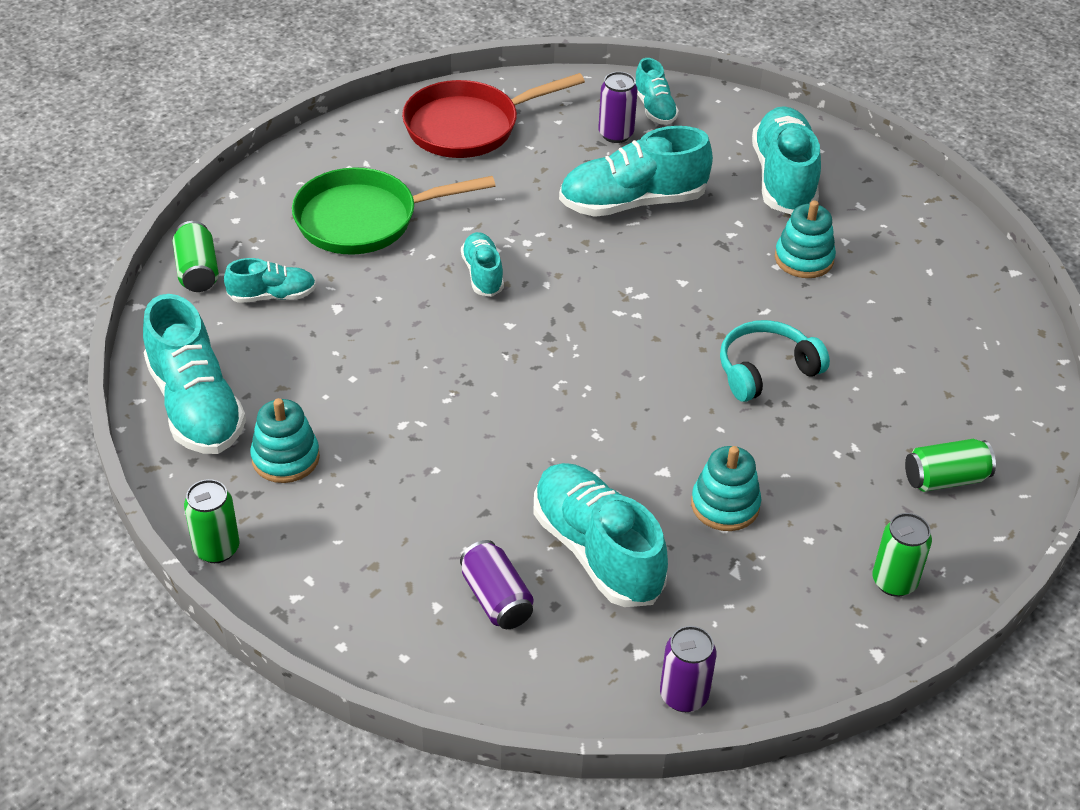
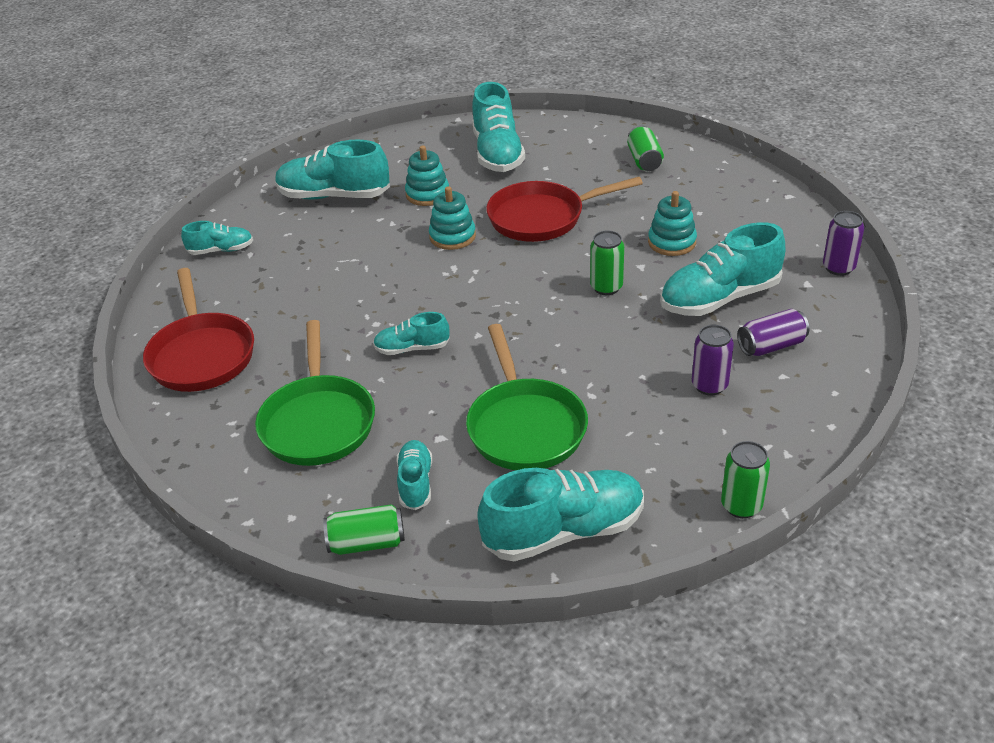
camera: 80 degrees left, 5 degrees down
(285, 458) = (631, 465): turquoise stacking toy -> turquoise stacking toy (452, 236)
(351, 371) = (525, 426): none -> green pan
(615, 134) = (248, 271): purple can -> purple can (709, 385)
(632, 202) = (341, 266): turquoise shoe -> turquoise shoe (497, 153)
(766, 370) = (542, 218): turquoise headphones -> red pan
(894, 582) = (731, 185): green can -> green can (606, 287)

